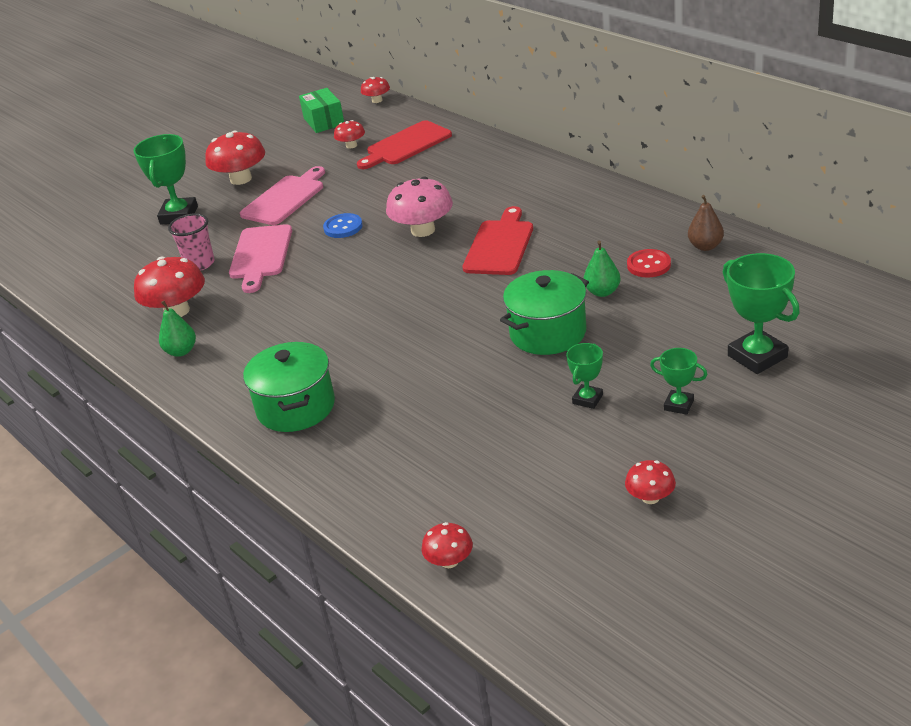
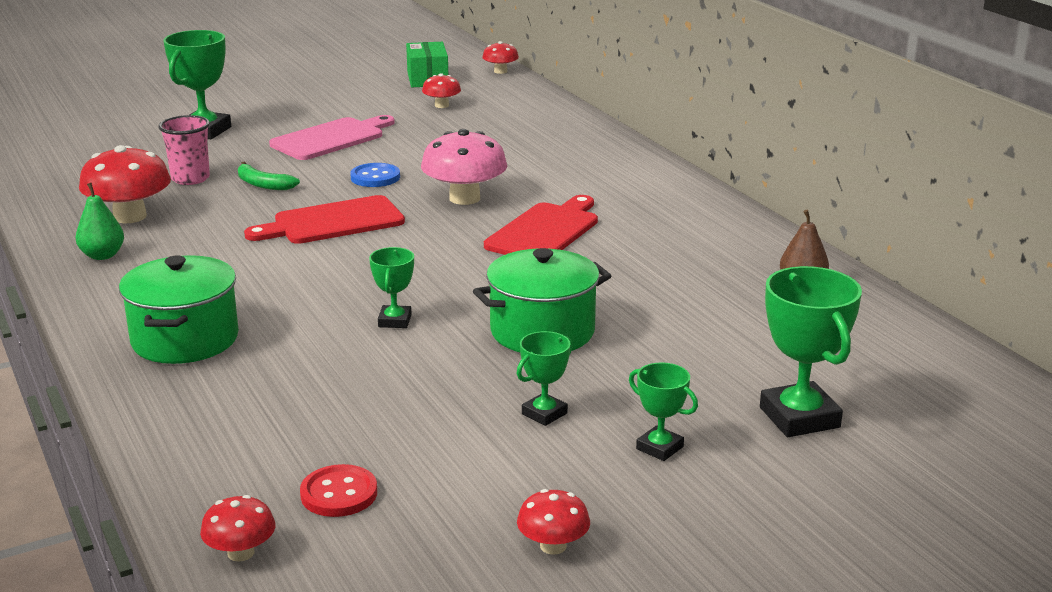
camera: 10 degrees right, 10 degrees down
(241, 179) = (297, 112): red mushroom -> none
(260, 255) = (263, 184): pink cutting board -> green banana
(406, 145) = (503, 116): red cutting board -> red cutting board (332, 222)
(438, 351) = (395, 321): none -> green trophy
(602, 292) = (639, 304): green pear -> none
(648, 265) = (716, 288): red button -> red button (339, 494)

